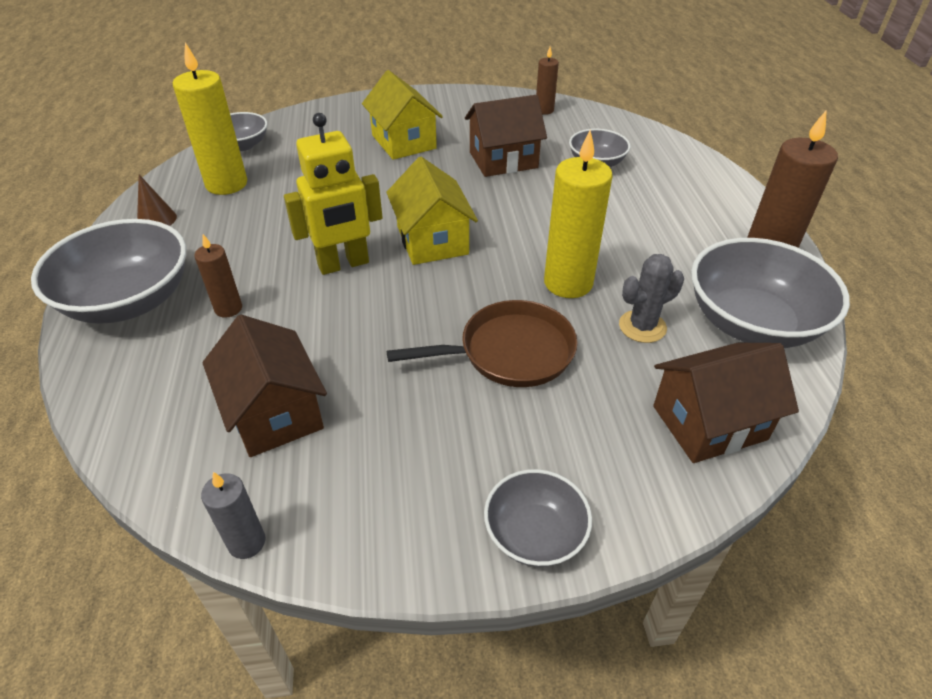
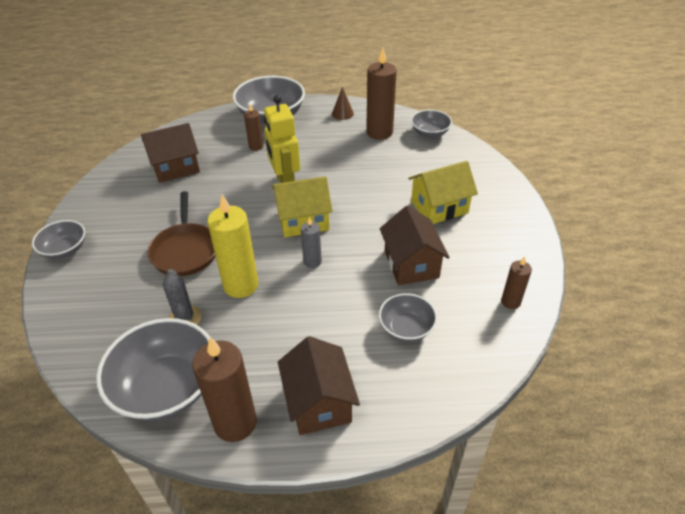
camera: 95 degrees right, 0 degrees up
(226, 184) = (379, 132): yellow candle -> brown candle
(247, 542) = (109, 166): grey candle -> grey candle (312, 262)
(709, 422) = (92, 334): brown house -> brown house (319, 402)

